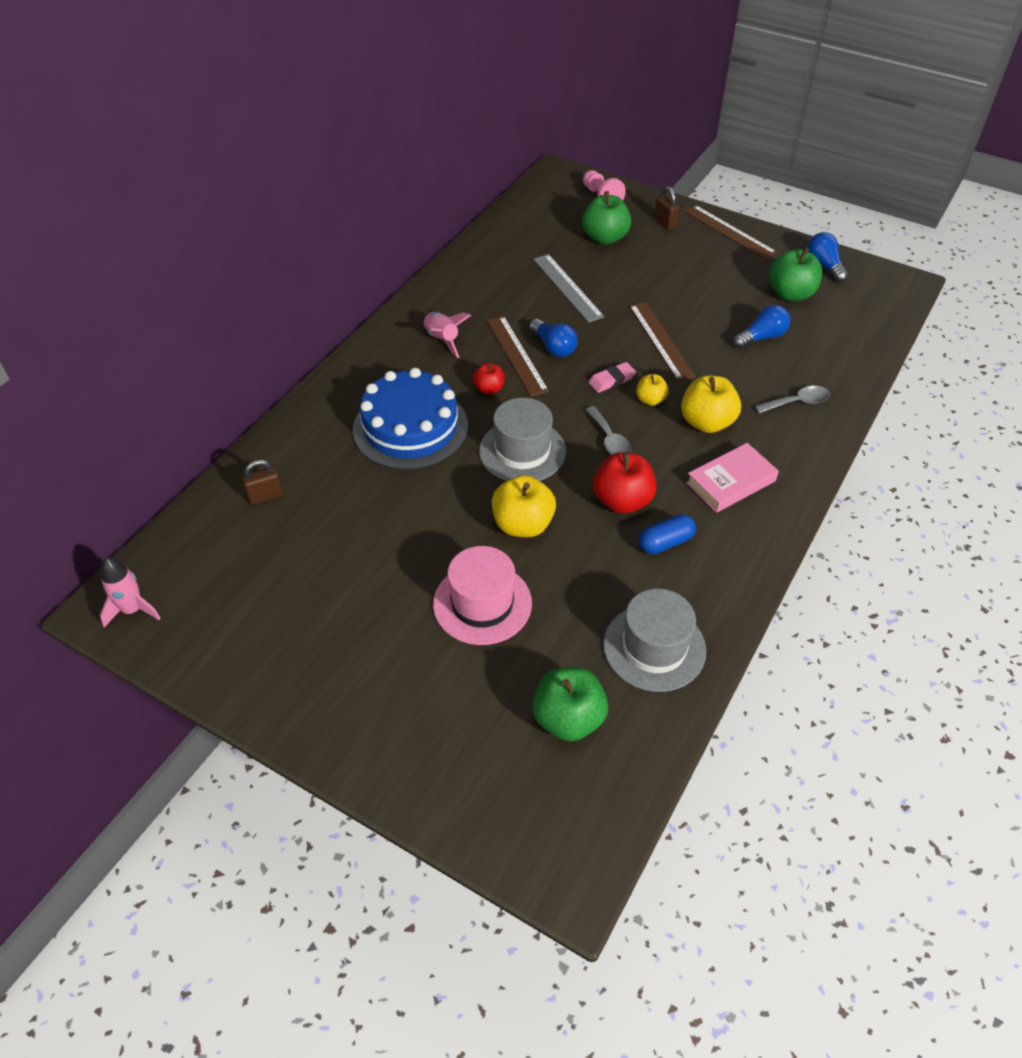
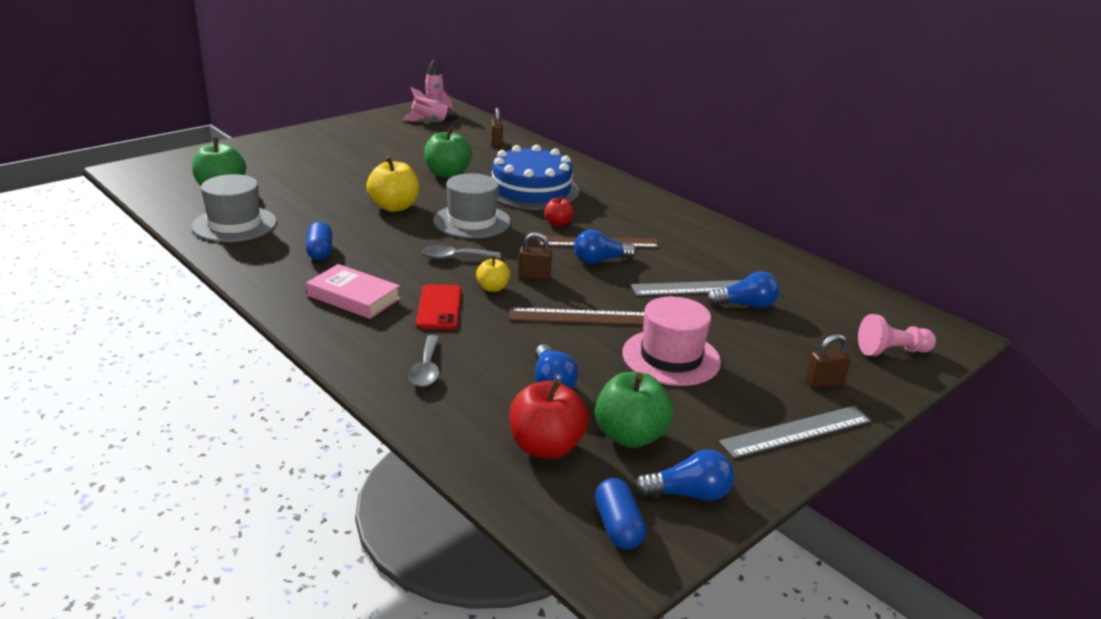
camera: 105 degrees right, 20 degrees down
(442, 340) = (636, 217): pink rocket -> pink rocket (429, 120)
(482, 603) = (339, 183): pink hat -> pink hat (671, 357)
(579, 261) = (745, 305): none -> blue light bulb
(605, 238) = (793, 332): green apple -> green apple (447, 174)
(611, 380) = (534, 276): pink eraser -> brown padlock
(622, 501) = (381, 246): red apple -> red apple (546, 447)
(707, 422) = (439, 307): yellow apple -> red phone
(729, 232) = (796, 431): brown ruler -> grey ruler
(731, 482) = (353, 297): pink book -> pink book turned 45 degrees counterclockwise
(873, 286) = (618, 526): none -> blue capsule

